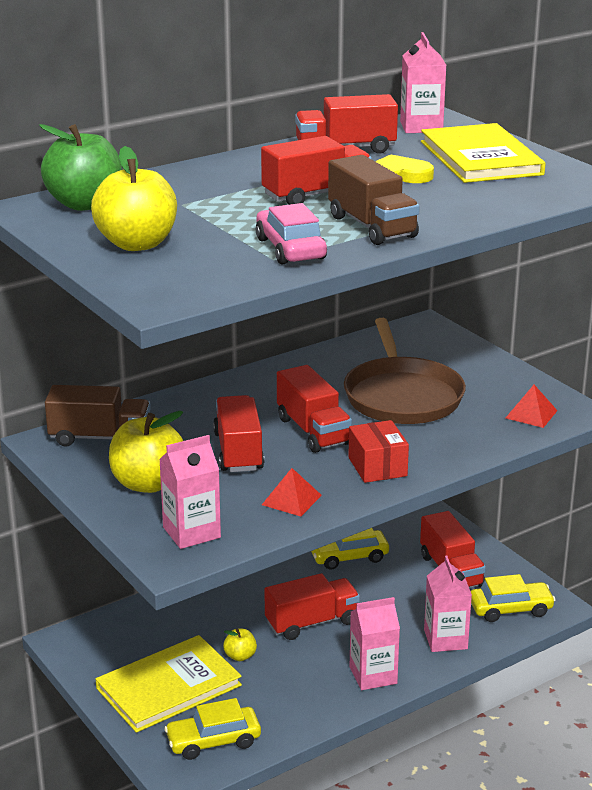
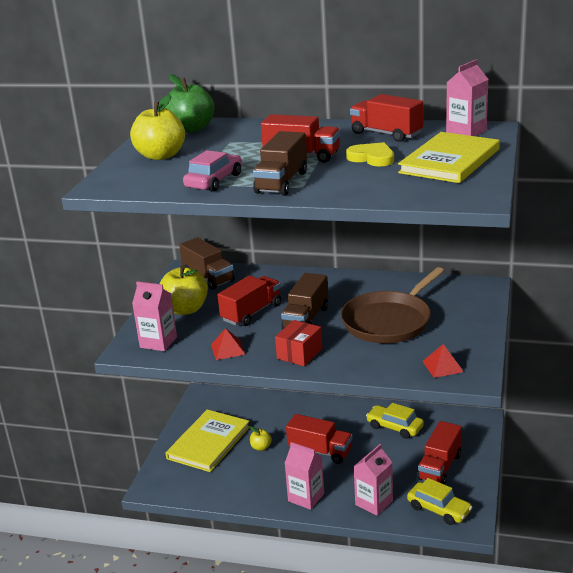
camera: 50 degrees right, 0 degrees up
(169, 687) = (209, 442): yellow book -> yellow book turned 75 degrees counterclockwise
(213, 741) = (187, 481): yellow car -> none
(313, 431) = (306, 319): red truck -> brown truck

